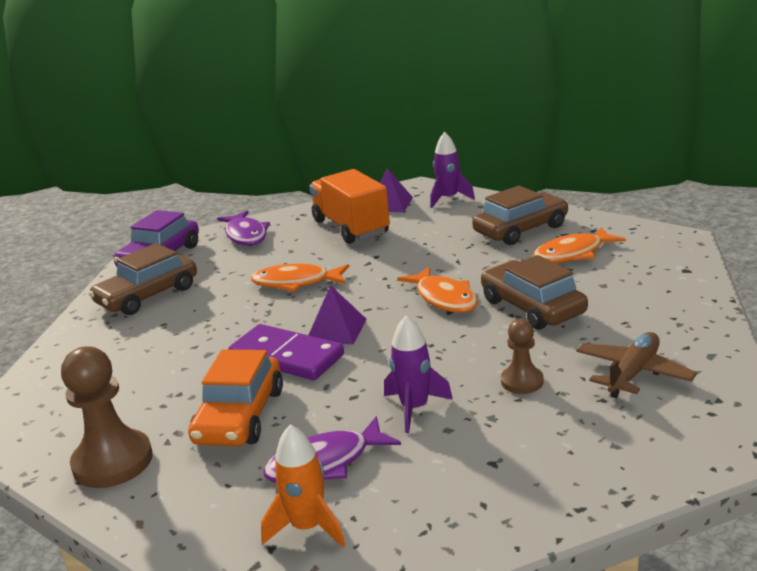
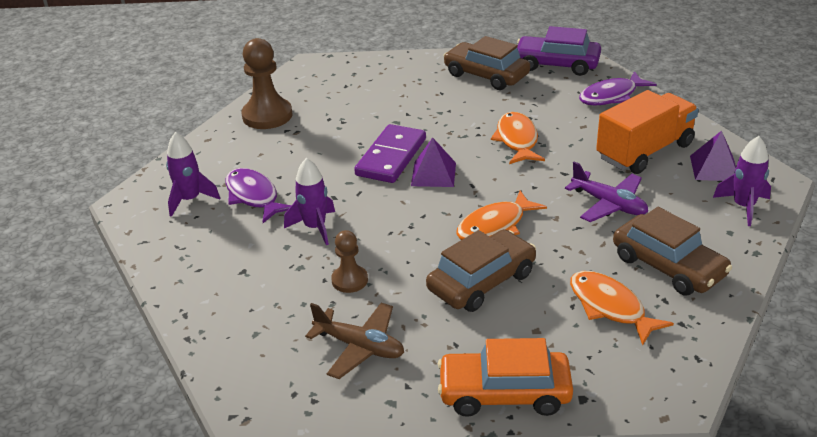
camera: 80 degrees right, 10 degrees up
(240, 416) = (312, 152): orange car -> orange car (504, 393)
(307, 527) = (190, 200): orange rocket -> purple rocket
(427, 246) = (609, 204): none -> purple plane

